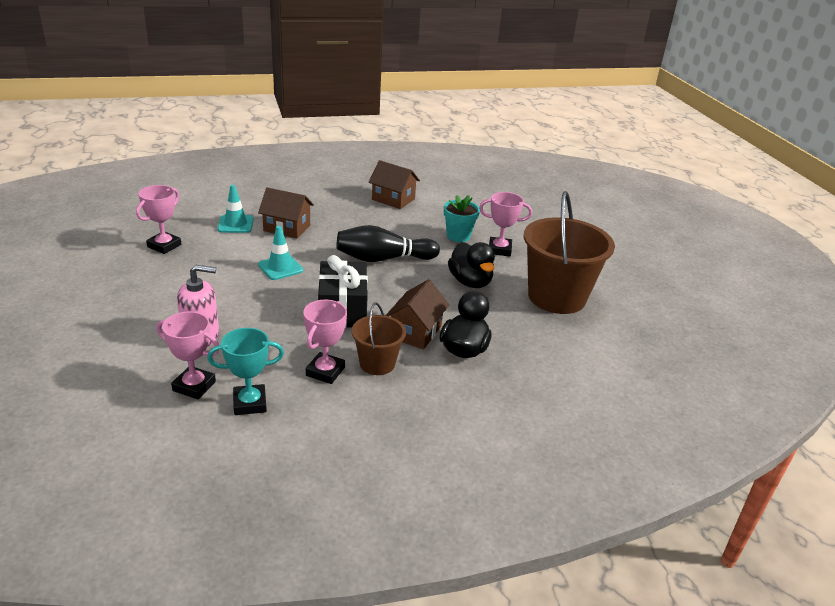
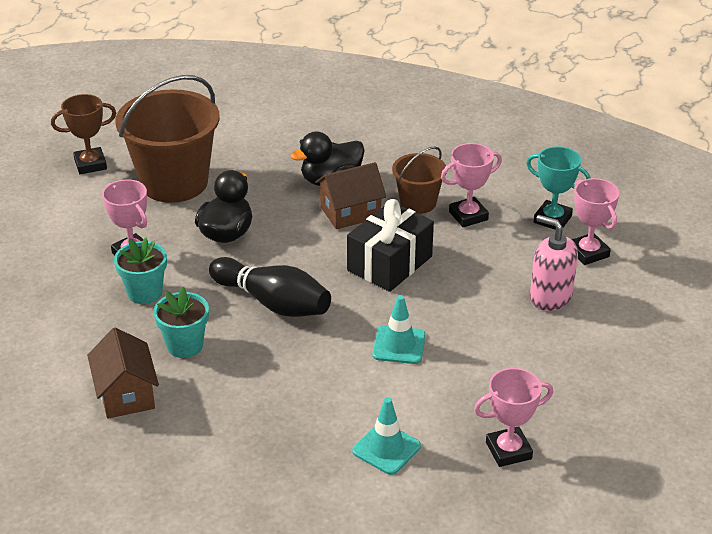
camera: 135 degrees left, 5 degrees up
(287, 228) = (327, 408): brown house -> none
(398, 224) = (185, 345): none -> turquoise flower pot
(623, 284) = (90, 164): none -> brown trophy

